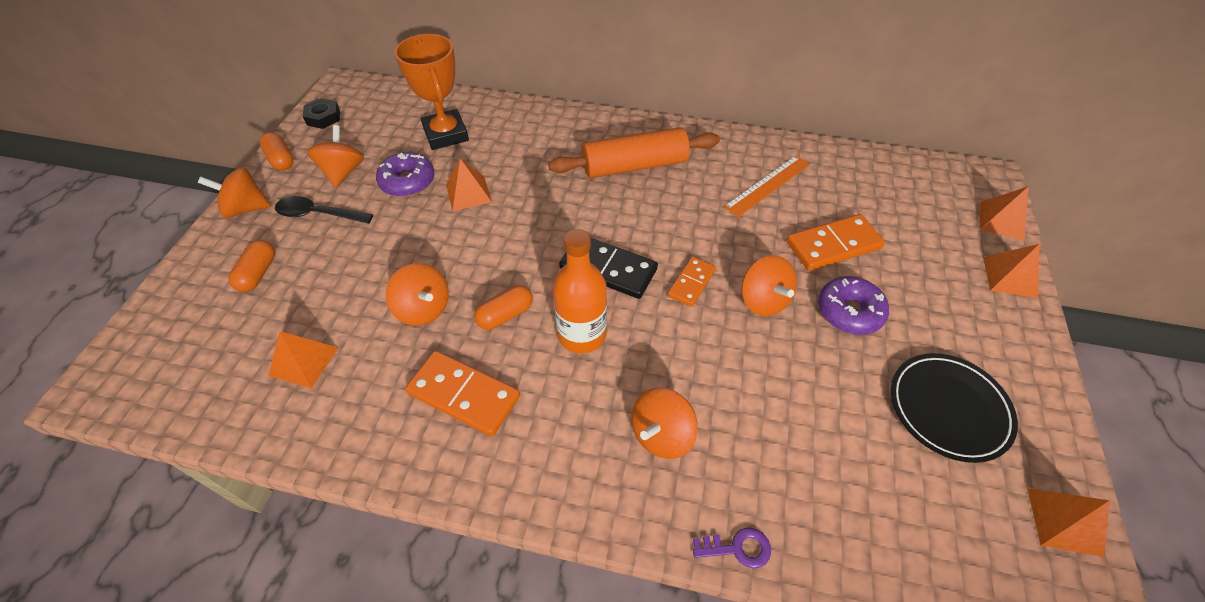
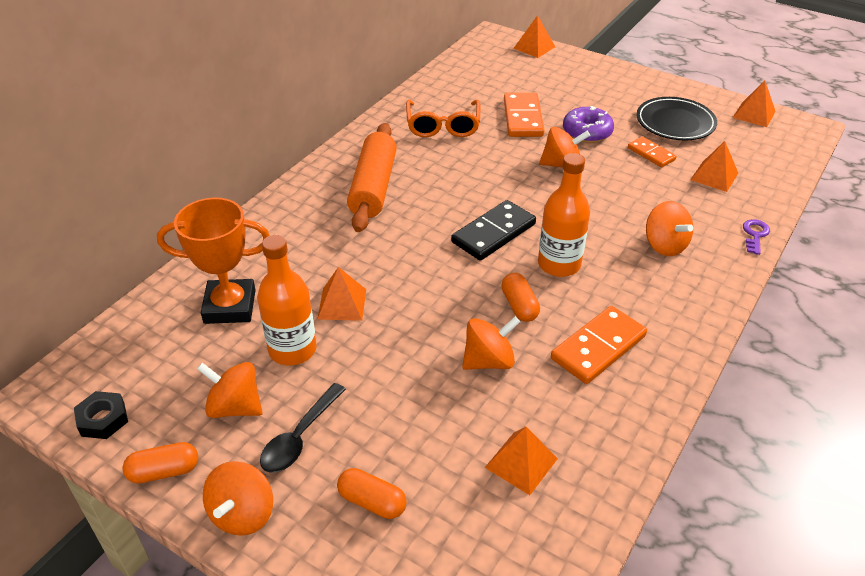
camera: 70 degrees left, 10 degrees down
(408, 182) = (292, 350): purple donut -> orange bottle
(691, 283) = (529, 193): orange domino -> orange domino (651, 154)
(767, 185) = (443, 126): orange ruler -> orange glasses
(1009, 277) = (583, 63): orange pyramid -> orange pyramid (714, 176)

